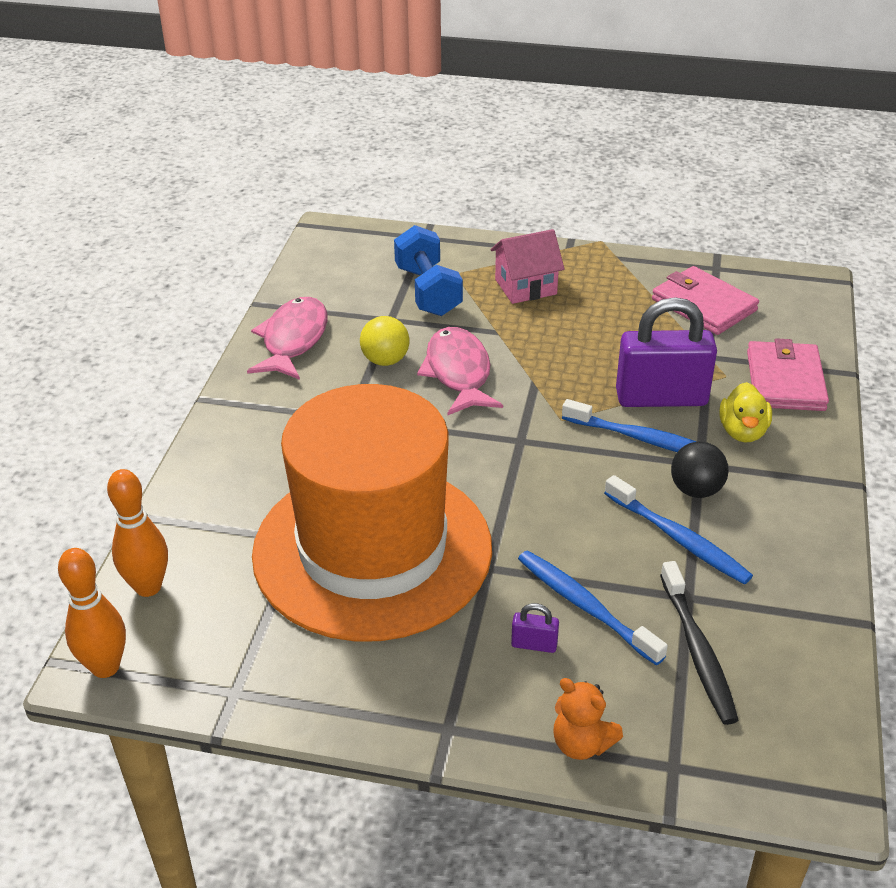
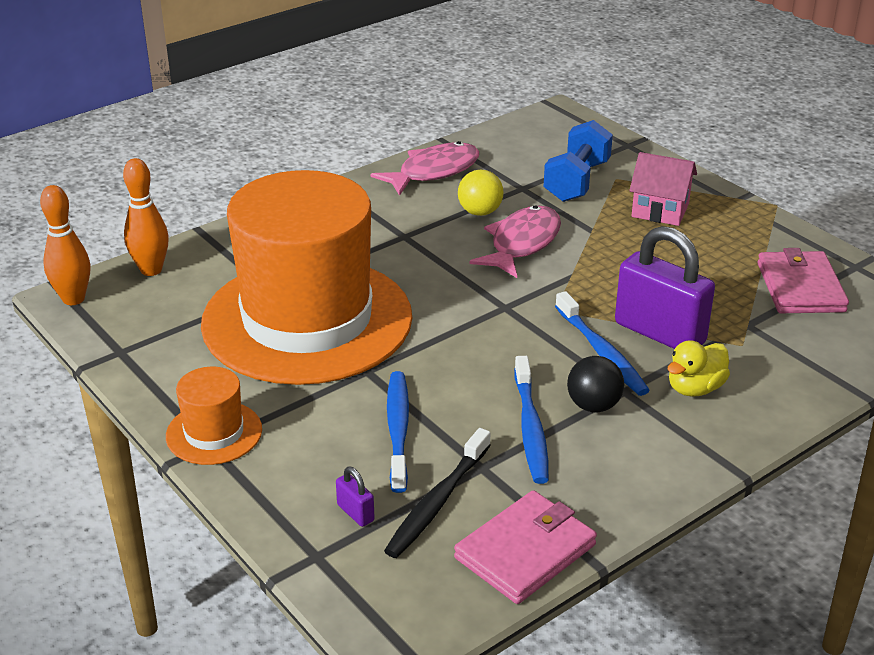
camera: 40 degrees right, 5 degrees down
(438, 714) = (214, 433): none -> orange hat
(534, 644) = (330, 431): purple padlock -> purple padlock (355, 513)
(581, 743) = (276, 504): orange teddy bear -> none
(785, 381) = (792, 373): pink wallet -> pink wallet (525, 551)

